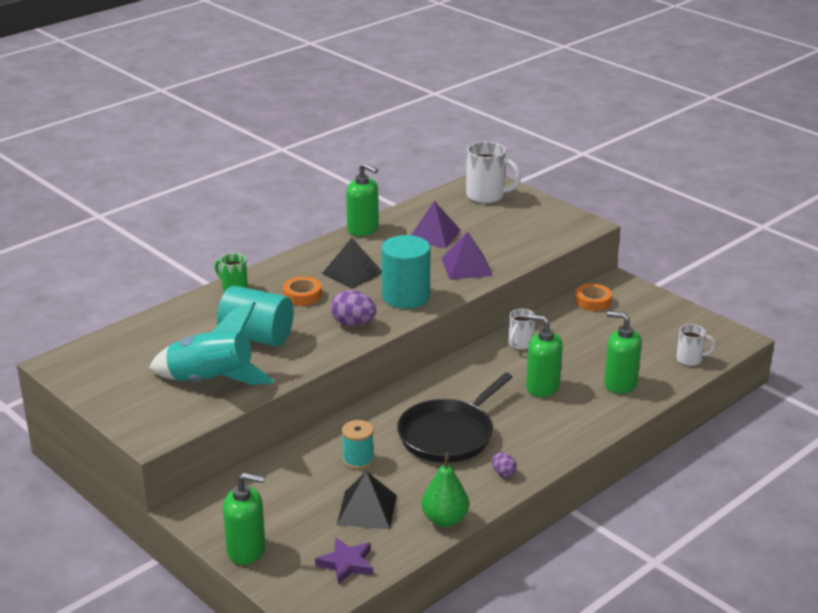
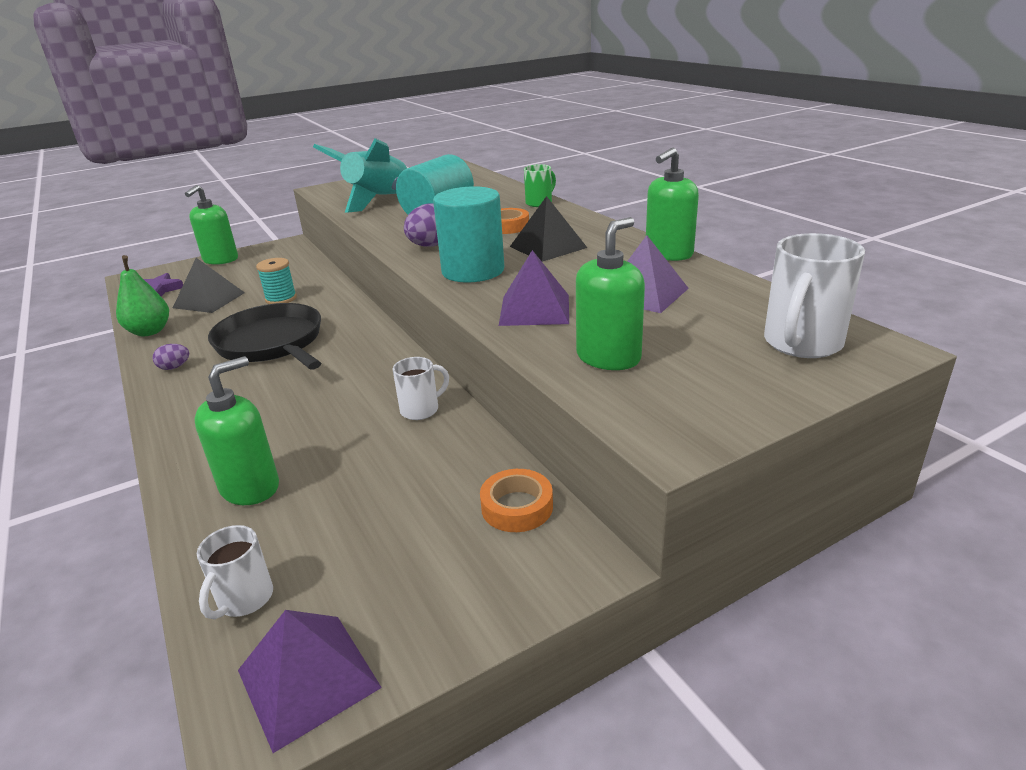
camera: 105 degrees right, 0 degrees up
(520, 344) = (421, 410): white mug -> white mug turned 105 degrees clockwise
(542, 387) = (304, 414): green soap dispenser -> green soap dispenser (608, 357)
(714, 332) = (308, 678): none -> purple pyramid

